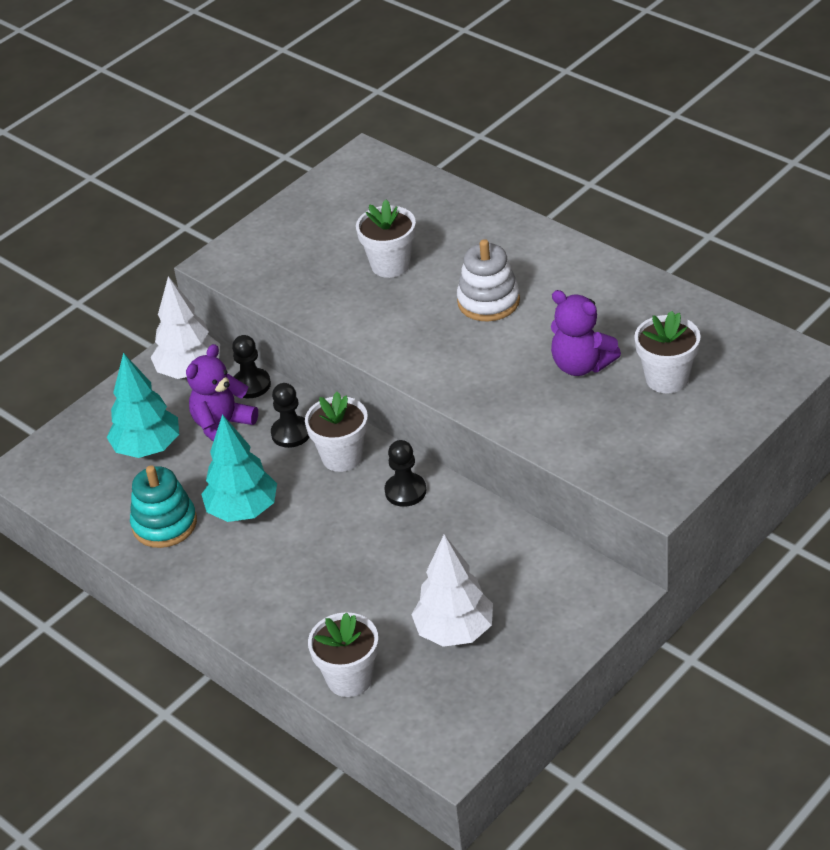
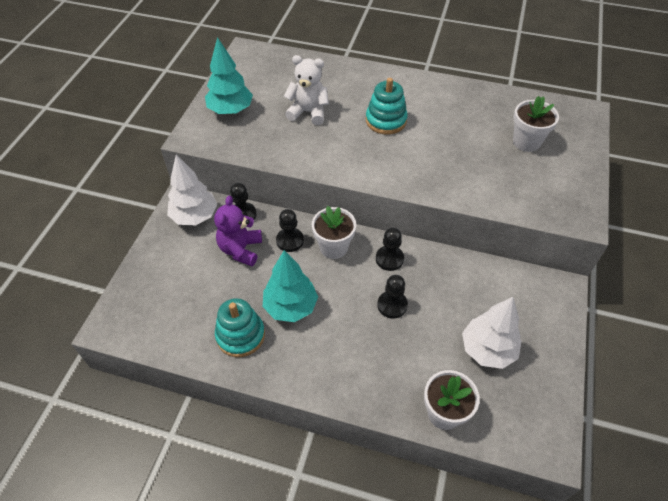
camera: 30 degrees left, 10 degrees up
(148, 448) = (196, 280): turquoise tree -> turquoise tree (231, 110)
(370, 546) = (392, 305): none -> black pawn
(390, 265) = (308, 112): white flower pot -> white teddy bear
(488, 301) = (386, 121): white stacking toy -> turquoise stacking toy
(581, 365) = (471, 146): purple teddy bear -> none

